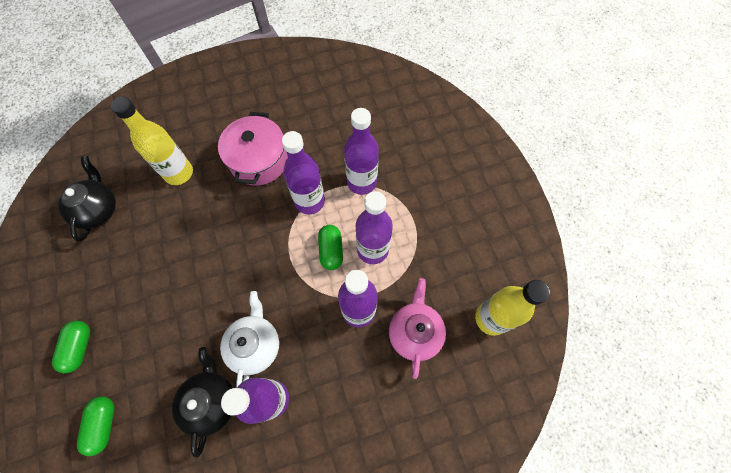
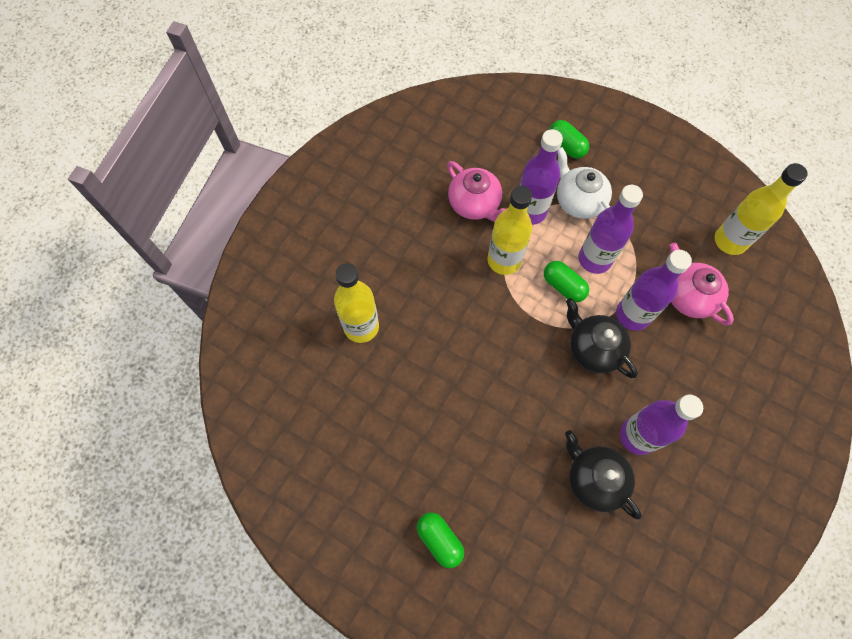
camera: 40 degrees left, 0 degrees up
(98, 210) = (321, 418): black teapot -> black teapot (593, 348)
(104, 424) = (529, 575): green capsule -> green capsule (566, 146)
(255, 345) = (582, 409): white teapot -> white teapot (578, 201)
(259, 160) = (422, 260): pink pot -> none
(309, 201) = (504, 260): purple bottle -> yellow bottle
(329, 150) = (475, 204): none -> pink teapot

